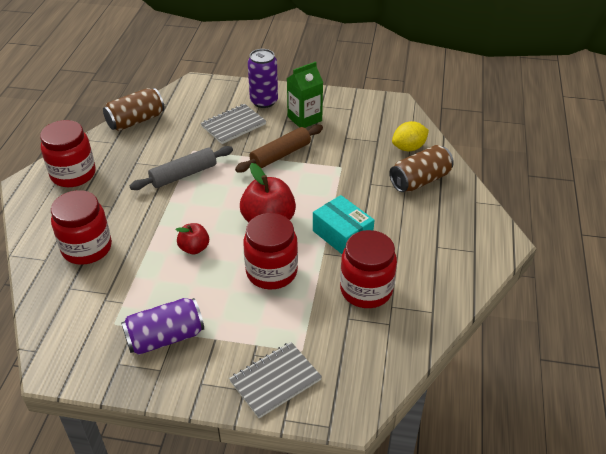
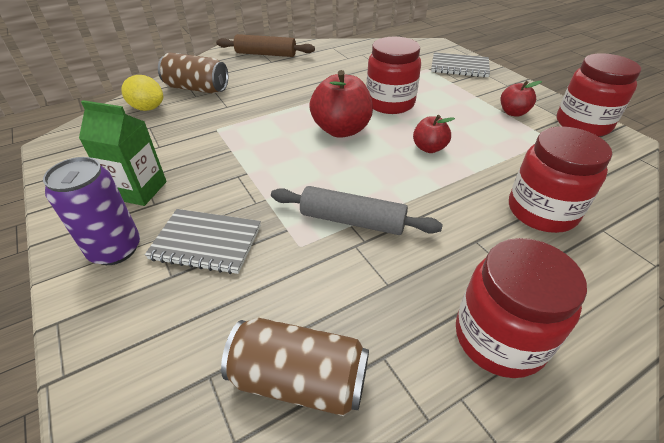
camera: 130 degrees left, 0 degrees up
(165, 337) = (513, 112): purple can -> red apple
(280, 155) = (234, 171): brown rolling pin -> brown rolling pin (266, 54)
(342, 234) = (308, 94): turquoise box -> none
(366, 290) = (348, 68): red jar -> red jar (582, 124)

